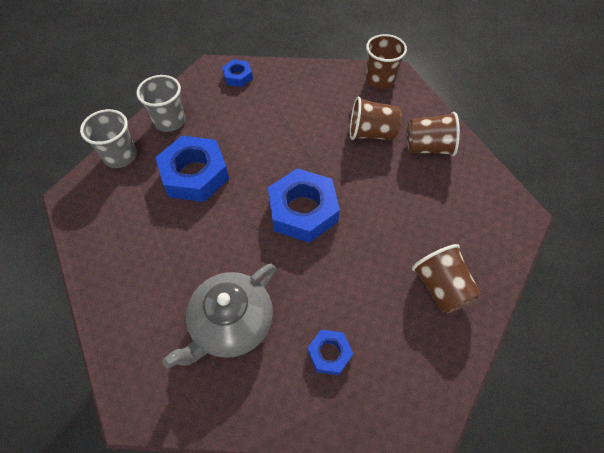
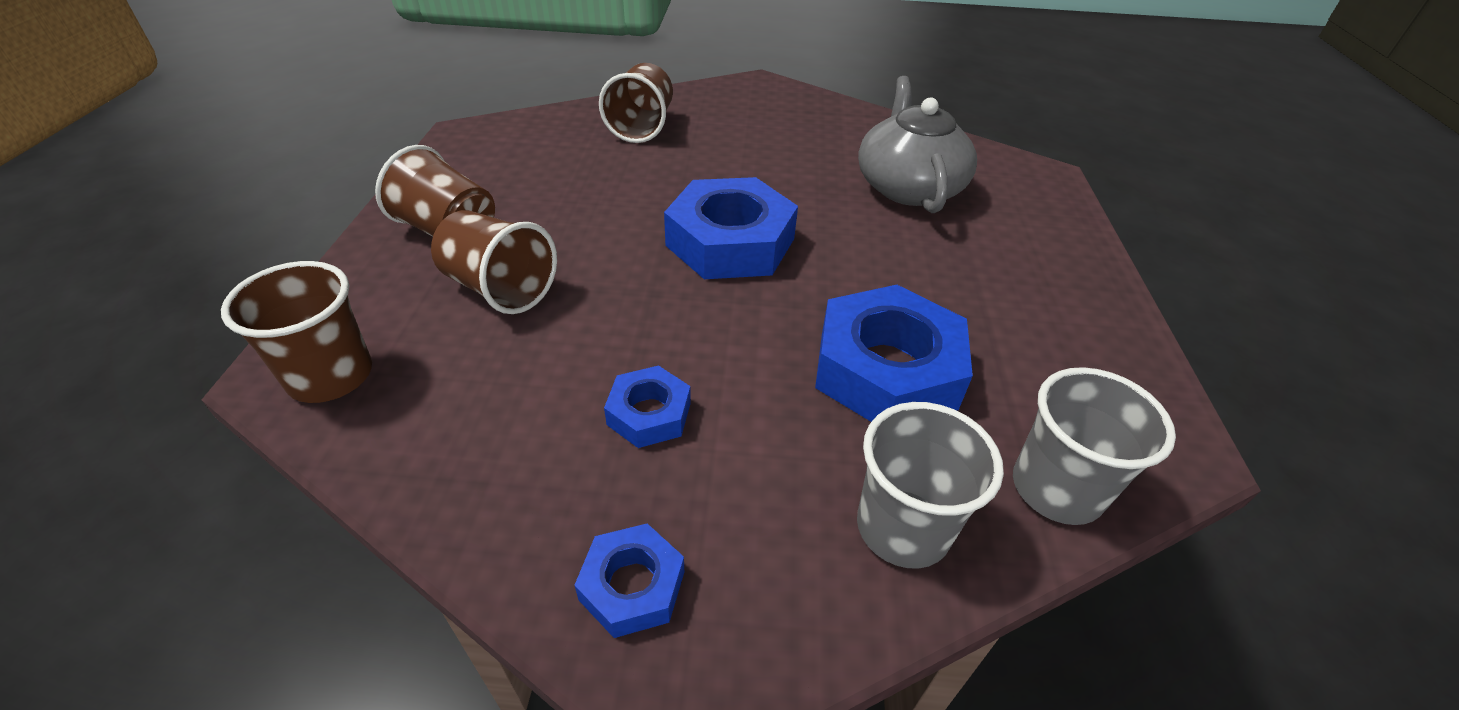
camera: 150 degrees left, 15 degrees down
(231, 323) = (908, 187): grey teapot -> grey teapot turned 75 degrees counterclockwise
(329, 353) = (809, 134): blue nut -> blue nut (649, 414)

